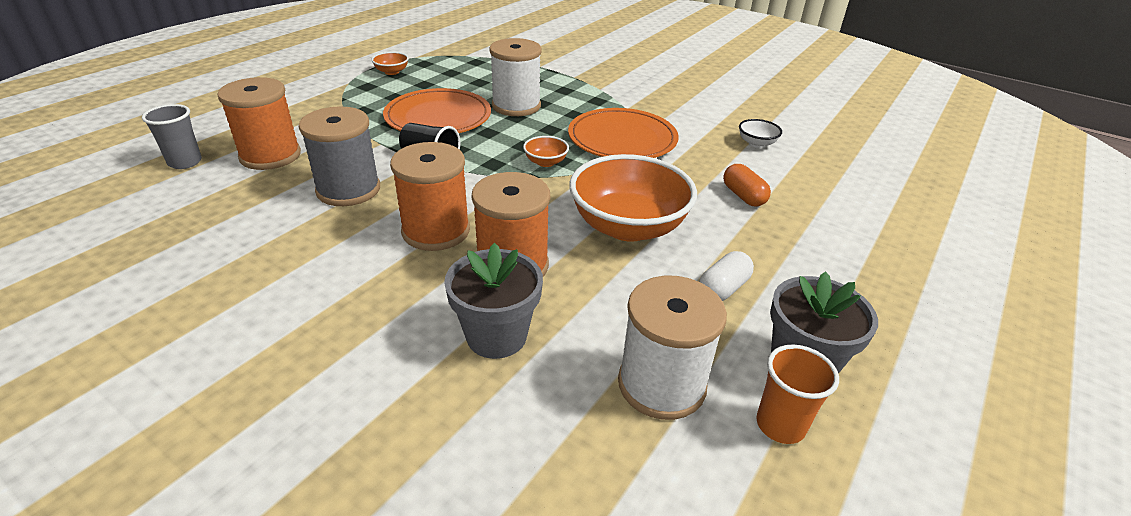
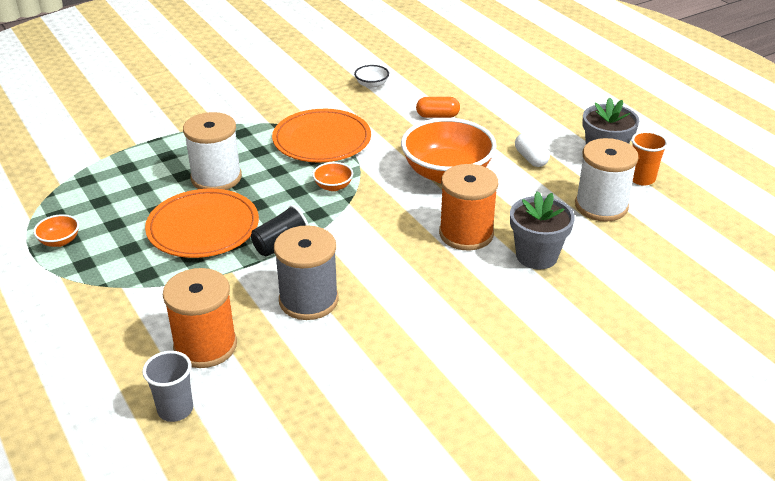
camera: 65 degrees left, 0 degrees up
(436, 231) = (402, 261): orange spool -> none

